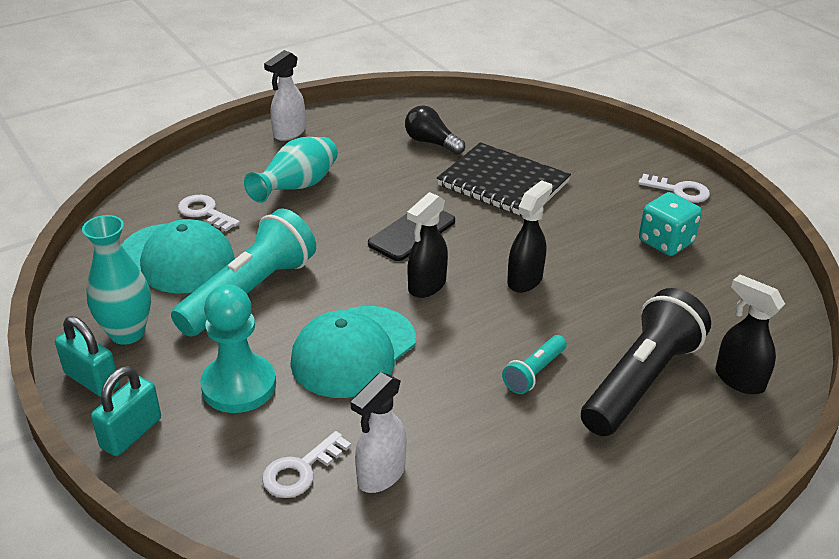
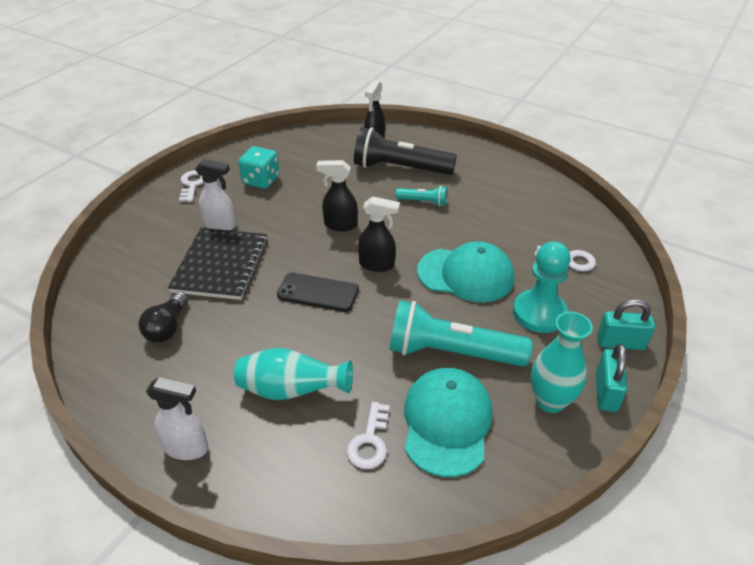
camera: 115 degrees left, 5 degrees up
(380, 475) = (543, 231): white spray bottle -> white spray bottle (220, 225)

